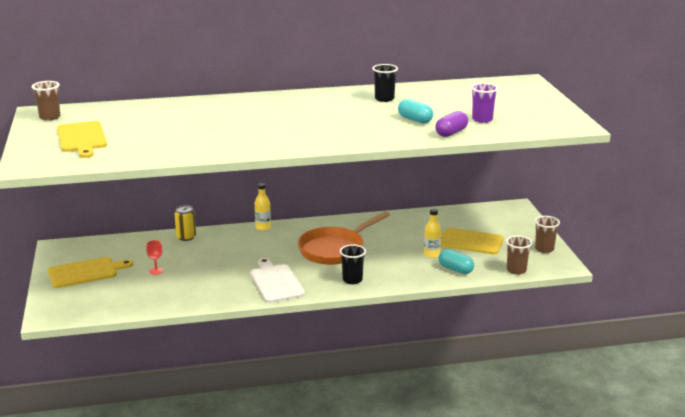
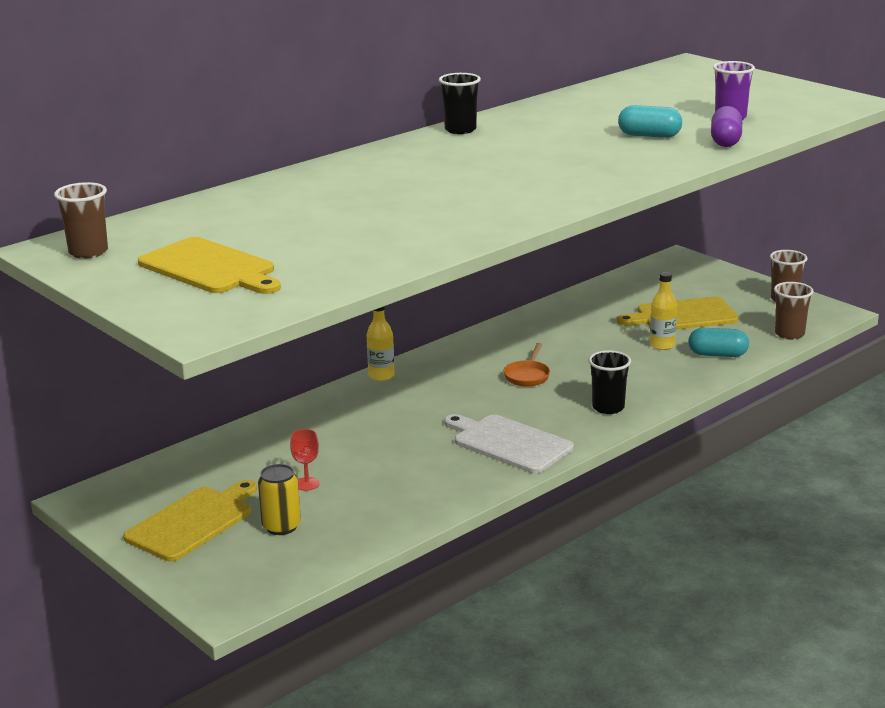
camera: 30 degrees left, 0 degrees up
(186, 237) = (283, 423): yellow can -> yellow can (281, 526)
(335, 249) = (527, 376): orange pan -> orange pan, size x0.44
(384, 99) = (557, 119): black cup -> black cup (460, 130)

